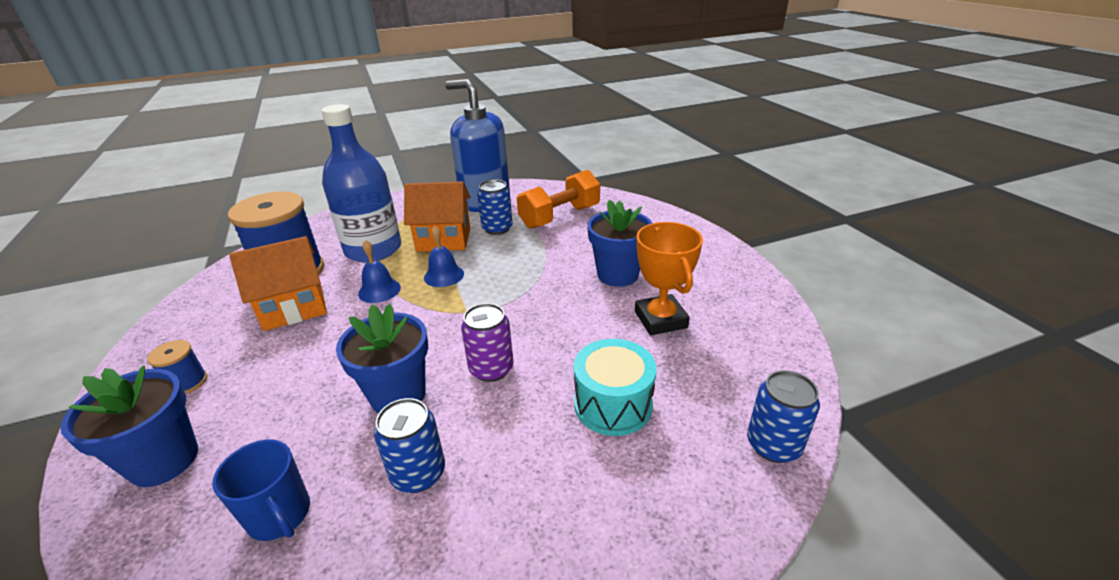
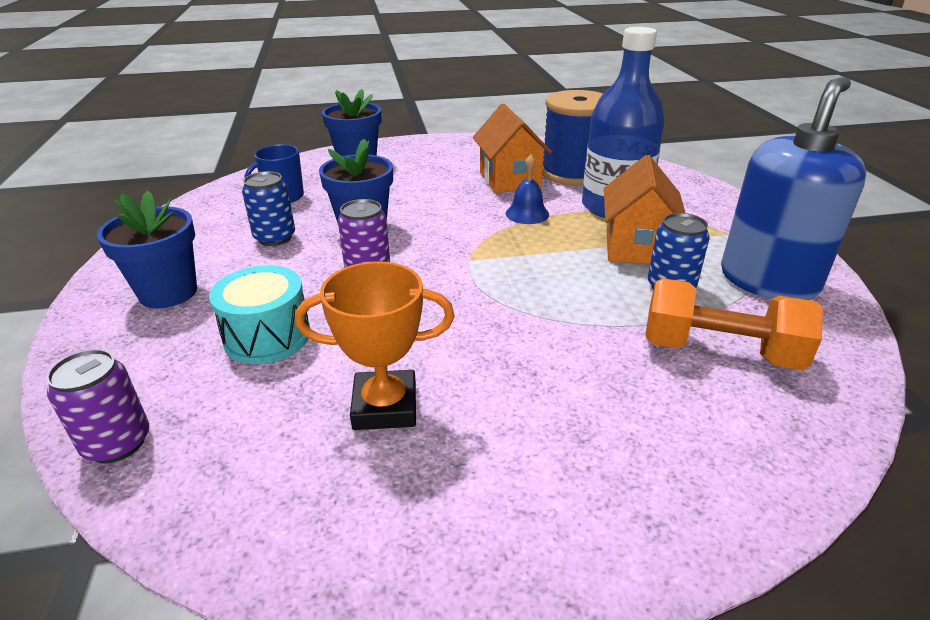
camera: 100 degrees right, 0 degrees up
(187, 382) = (429, 157): blue spool -> none
(444, 275) = (548, 247): blue bell -> none
(559, 217) = (719, 351): orange dumbbell -> orange dumbbell turned 45 degrees counterclockwise
(617, 274) = (515, 386): blue flower pot -> blue flower pot (168, 293)
(773, 445) = (117, 443): blue can -> purple can

